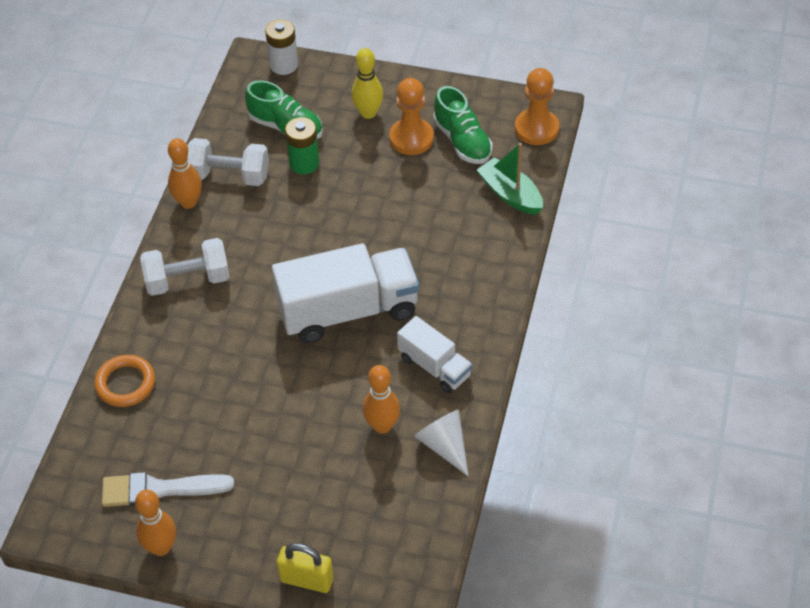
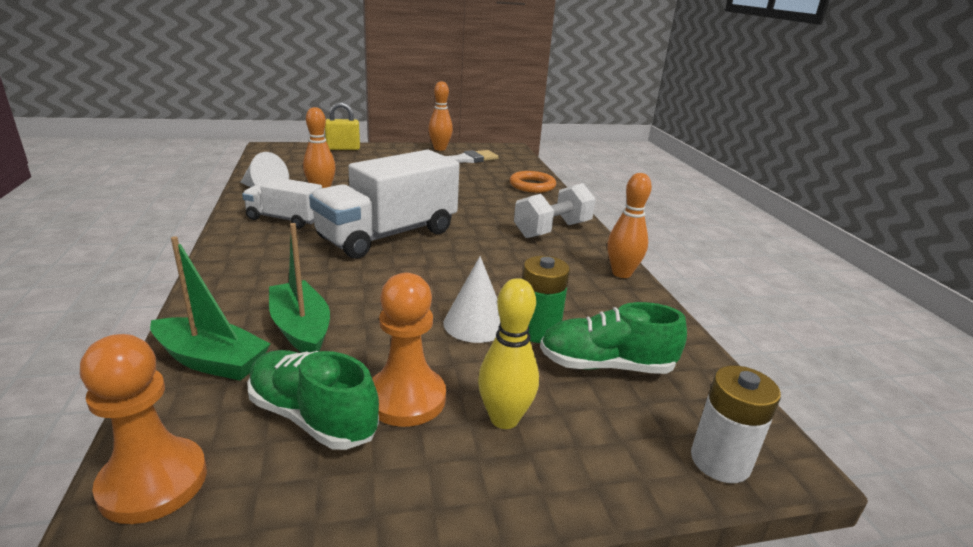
camera: 150 degrees right, 25 degrees down
(228, 176) = (610, 301): white dumbbell -> none
(340, 181) = (475, 324): none -> white cone
(454, 207) = (301, 329): none -> green boat

